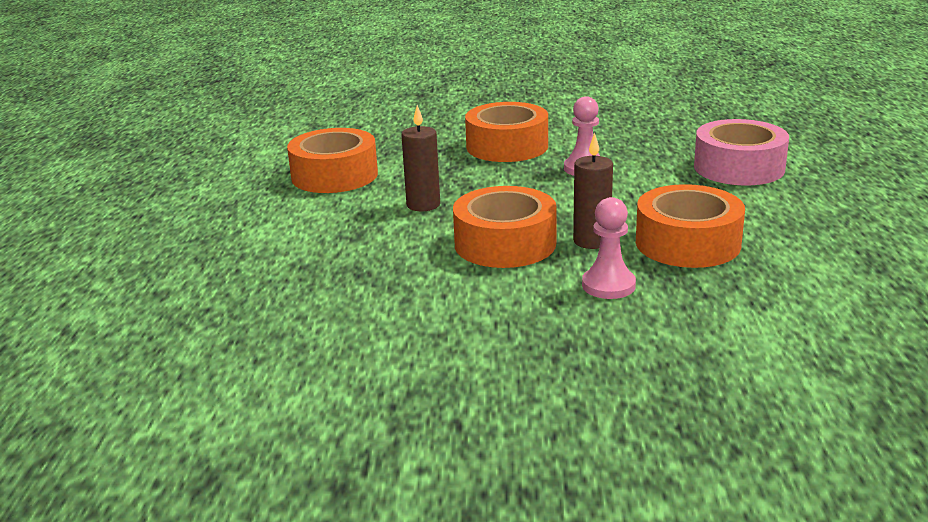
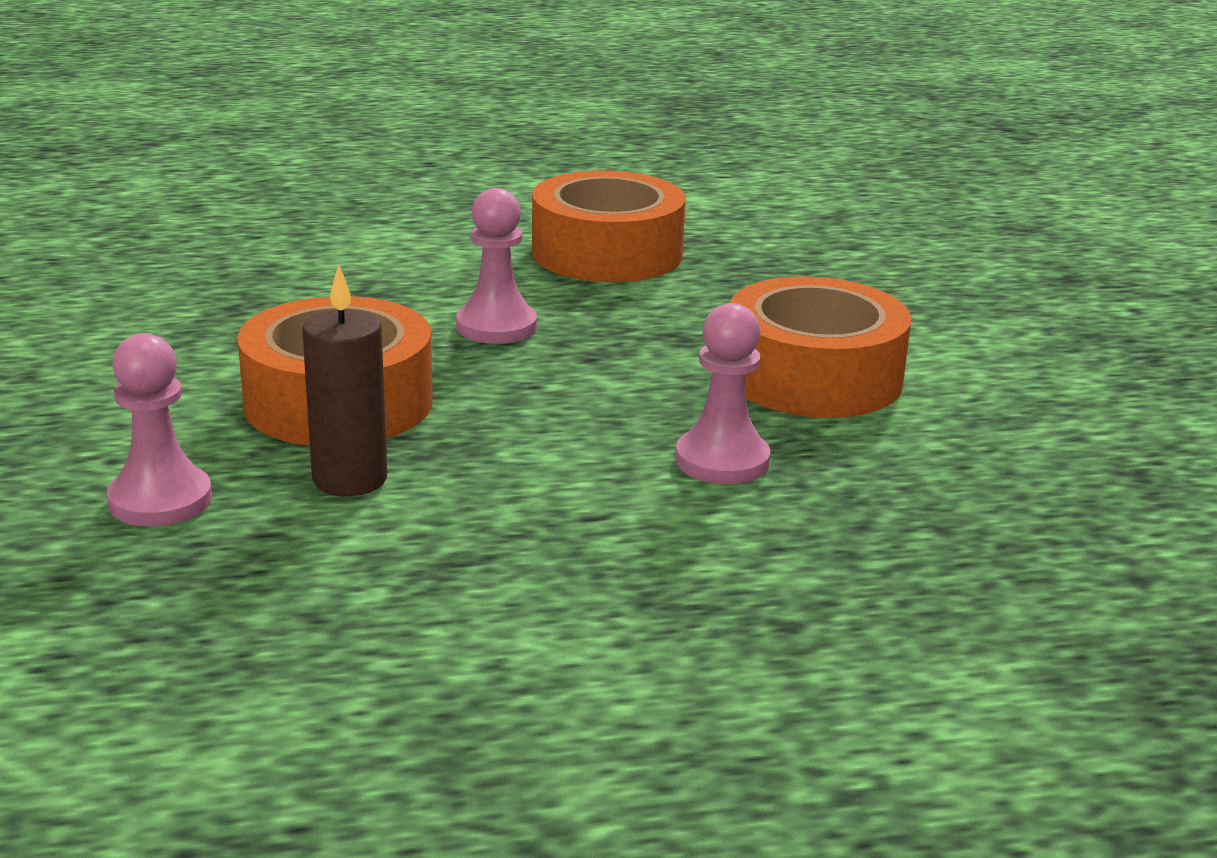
camera: 75 degrees right, 0 degrees up
(423, 205) = (496, 327): brown candle -> pink pawn
(687, 243) = (341, 583): orange tape -> none
(739, 167) = (809, 663): pink tape -> none

